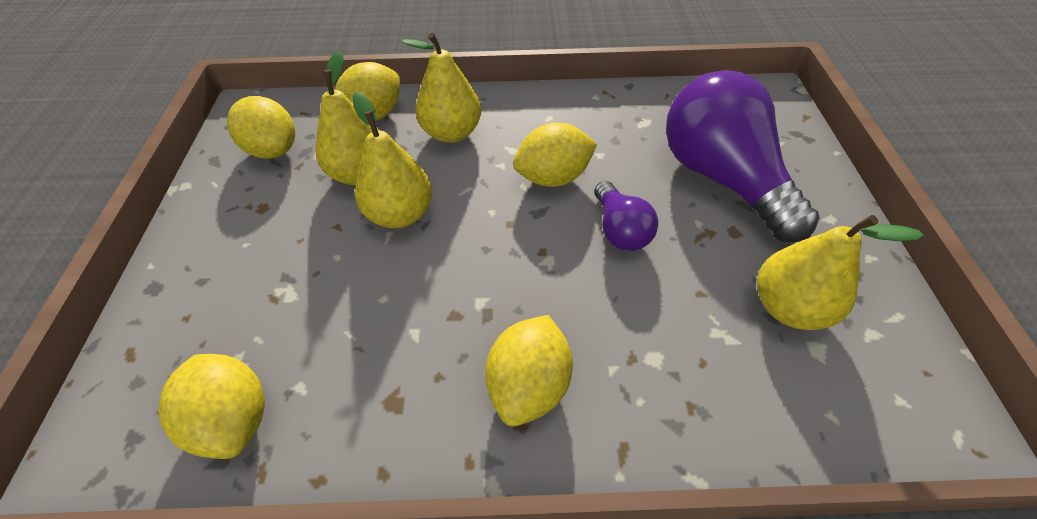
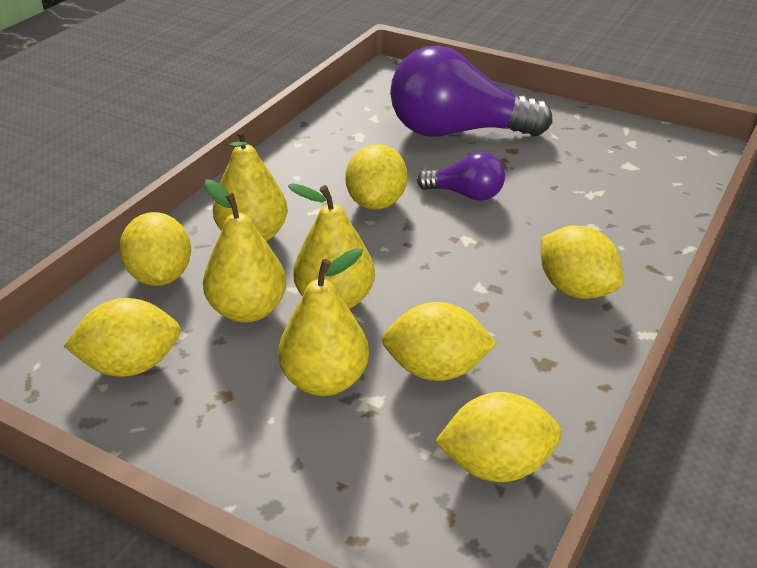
camera: 60 degrees left, 15 degrees down
(344, 319) = (436, 369): none -> yellow lemon
(788, 307) = (591, 160): yellow pear -> yellow pear (325, 380)

